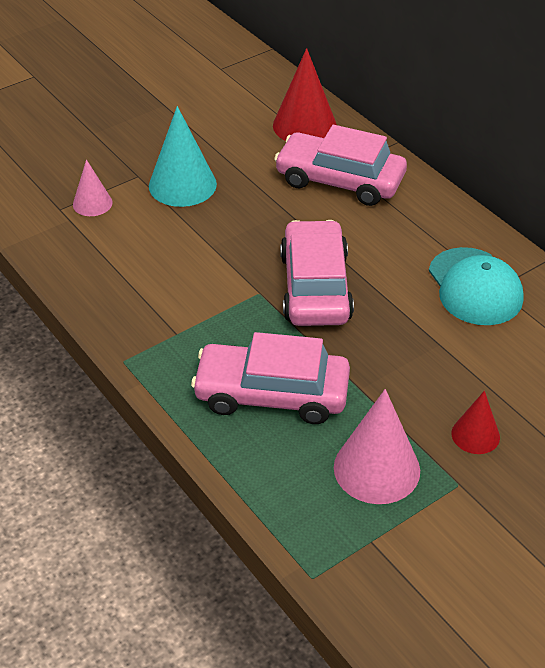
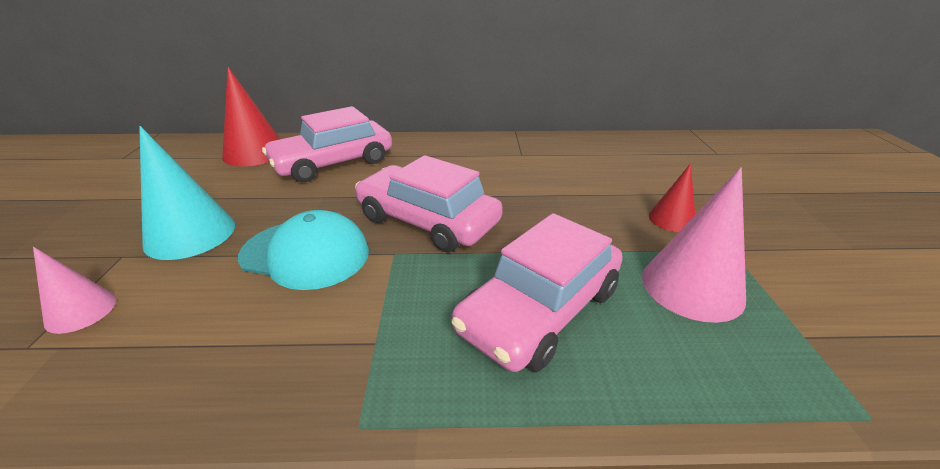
camera: 55 degrees left, 10 degrees down
(475, 287) = (512, 160): turquoise cap -> turquoise cap (305, 254)

